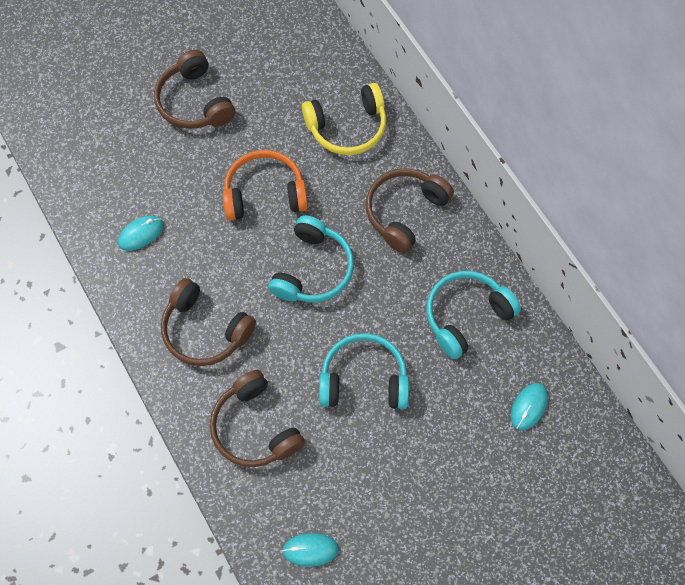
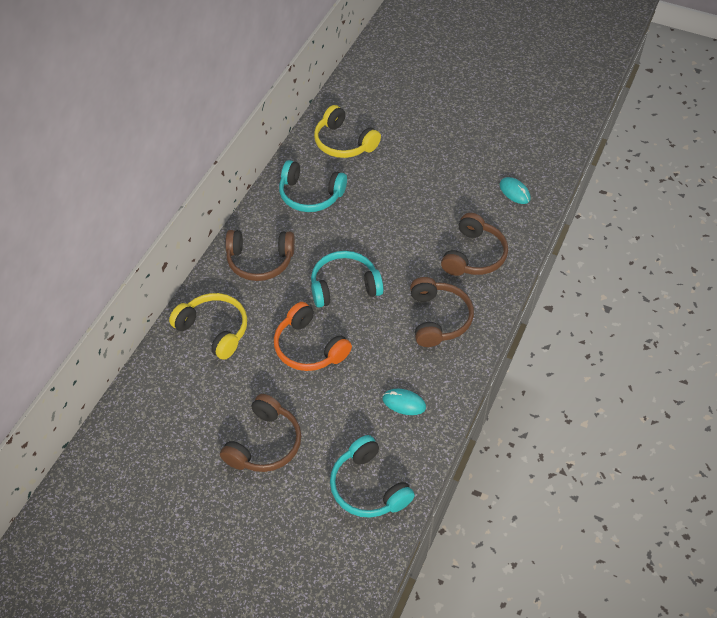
camera: 125 degrees left, 15 degrees down
(363, 379) = (395, 221): turquoise headphones -> turquoise headphones (368, 487)
(528, 407) = (344, 142): turquoise mouse -> yellow headphones

